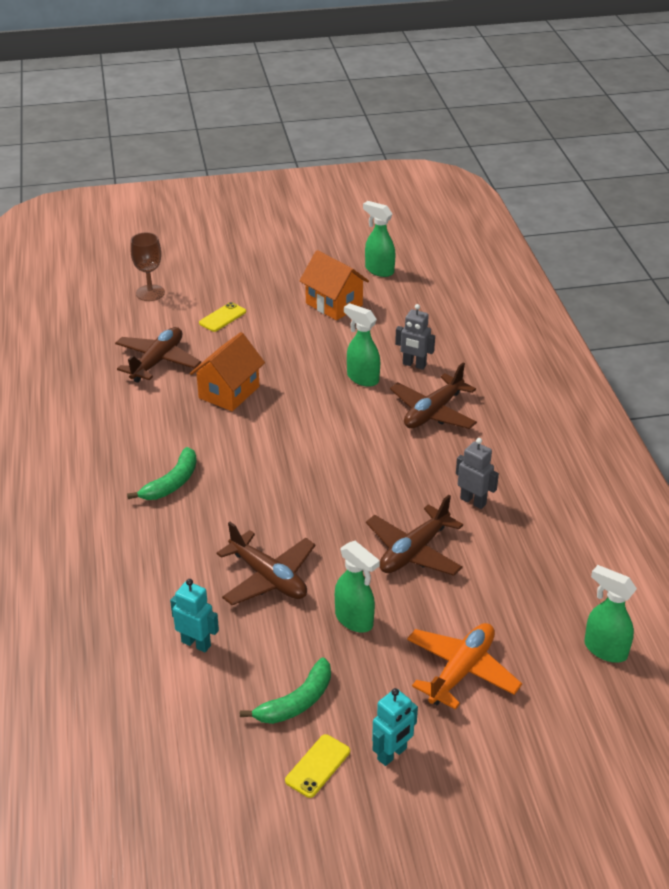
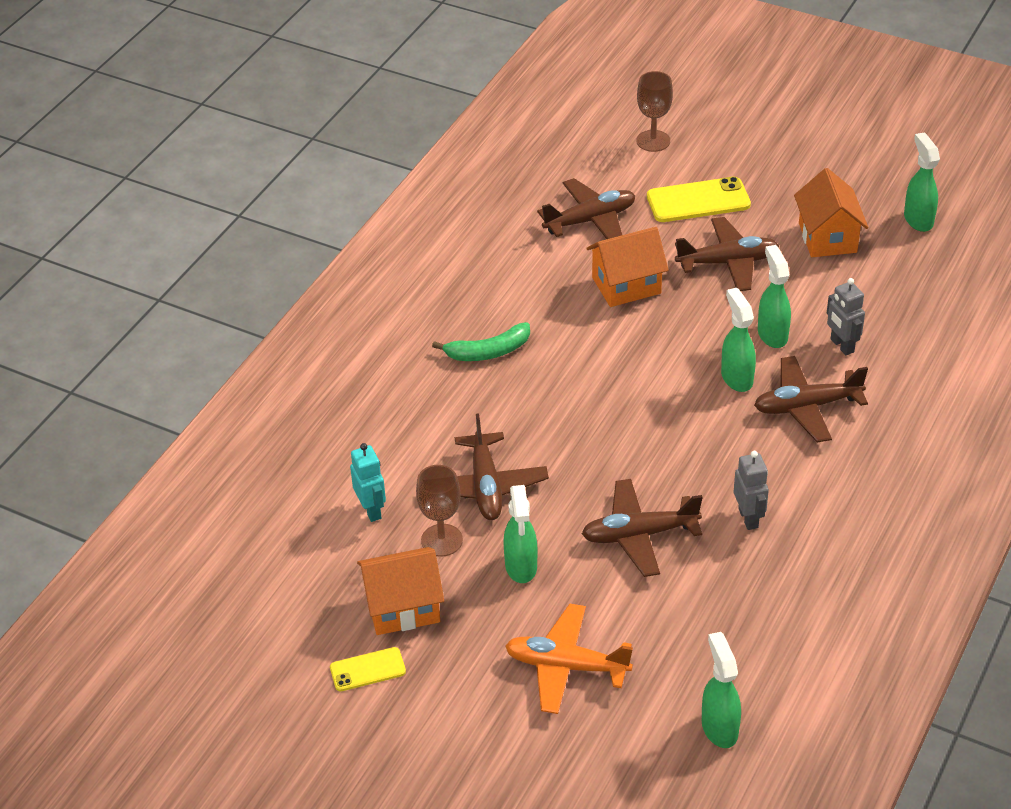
camera: 40 degrees right, 5 degrees up
(222, 317) = (698, 201): yellow phone -> yellow phone, size x1.71
(275, 635) = (441, 540): none -> brown goblet
(284, 347) = (727, 262): none -> brown plane
(296, 702) = (403, 607): green banana -> orange house
(368, 416) = (736, 378): none -> green spray bottle
(392, 754) = (435, 698): turquoise robot -> none
(461, 671) = (566, 666): orange plane -> orange plane turned 150 degrees counterclockwise

